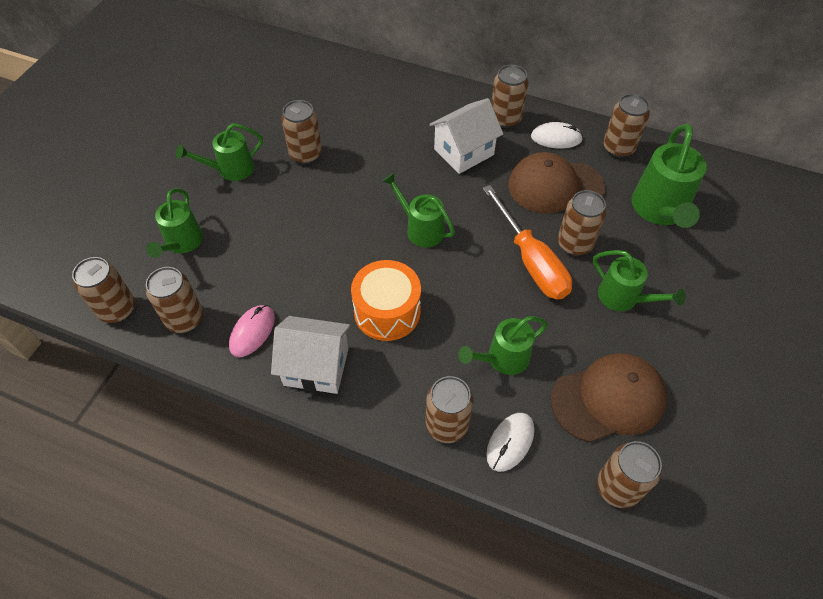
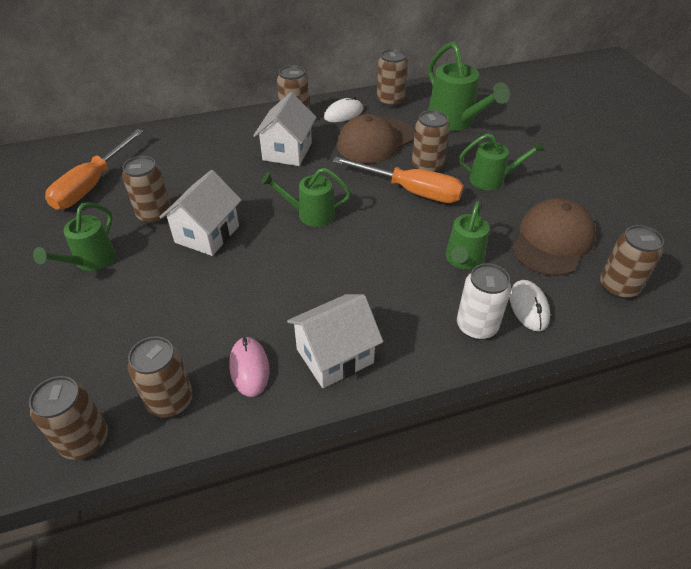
camera: 40 degrees left, 10 degrees down
(182, 243) = (100, 343): green watering can -> none
(287, 98) = (92, 185): none -> orange screwdriver
(326, 197) = (207, 234): none -> white house
(387, 311) = (347, 282): orange drum -> none
(446, 425) = (476, 326): brown can -> white can

